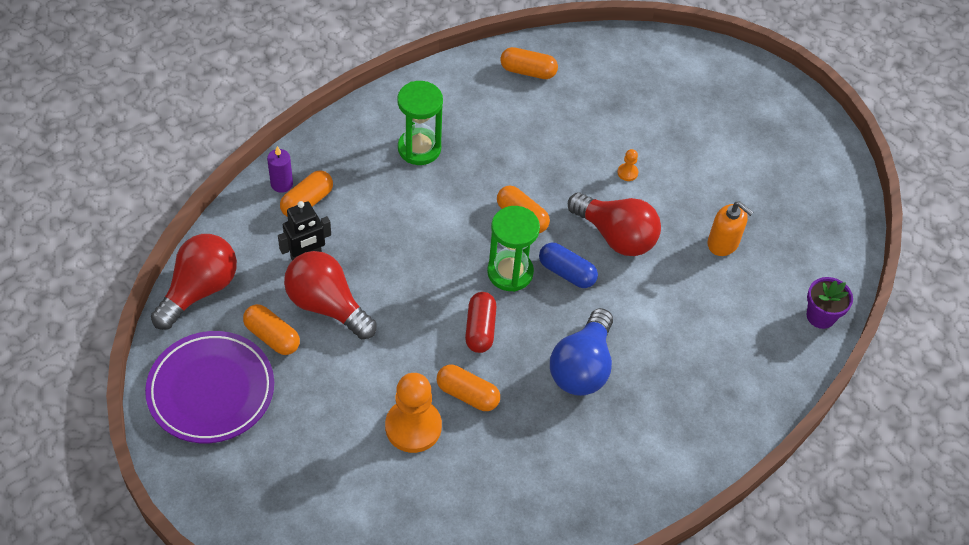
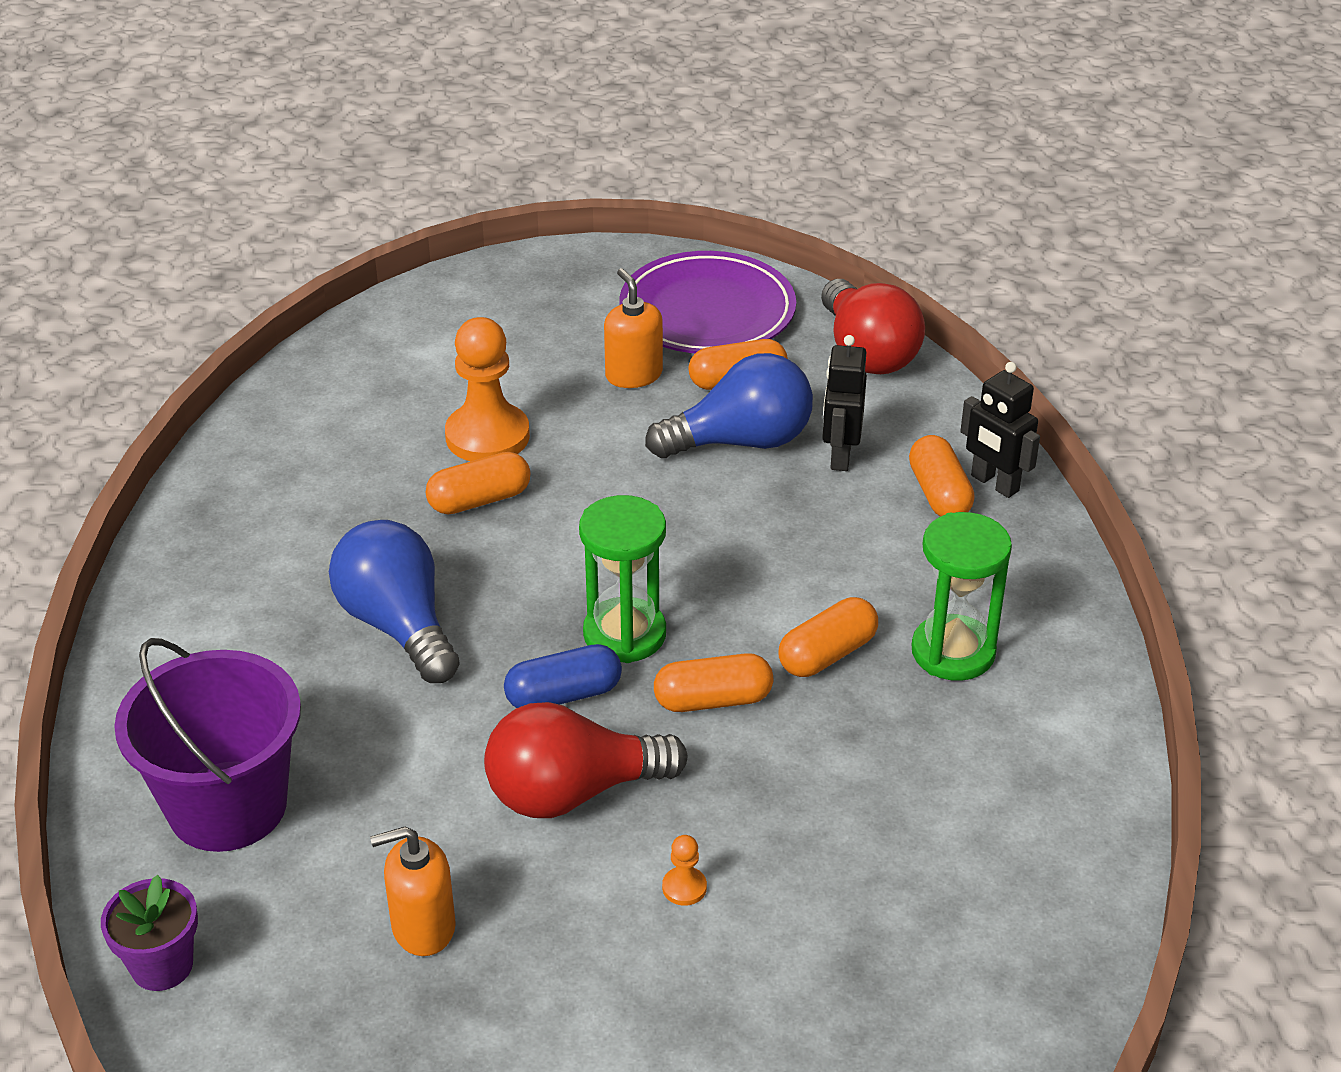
camera: 130 degrees right, 15 degrees down
(281, 184) = (994, 483): purple candle -> black robot
(303, 391) = (633, 375): none -> orange soap dispenser
(327, 305) = (741, 441): red light bulb -> blue light bulb
(480, 329) = (563, 558): red capsule -> none
(528, 71) = (1035, 884): orange capsule -> orange capsule (827, 654)
(736, 354) = (228, 806): none -> purple bucket

